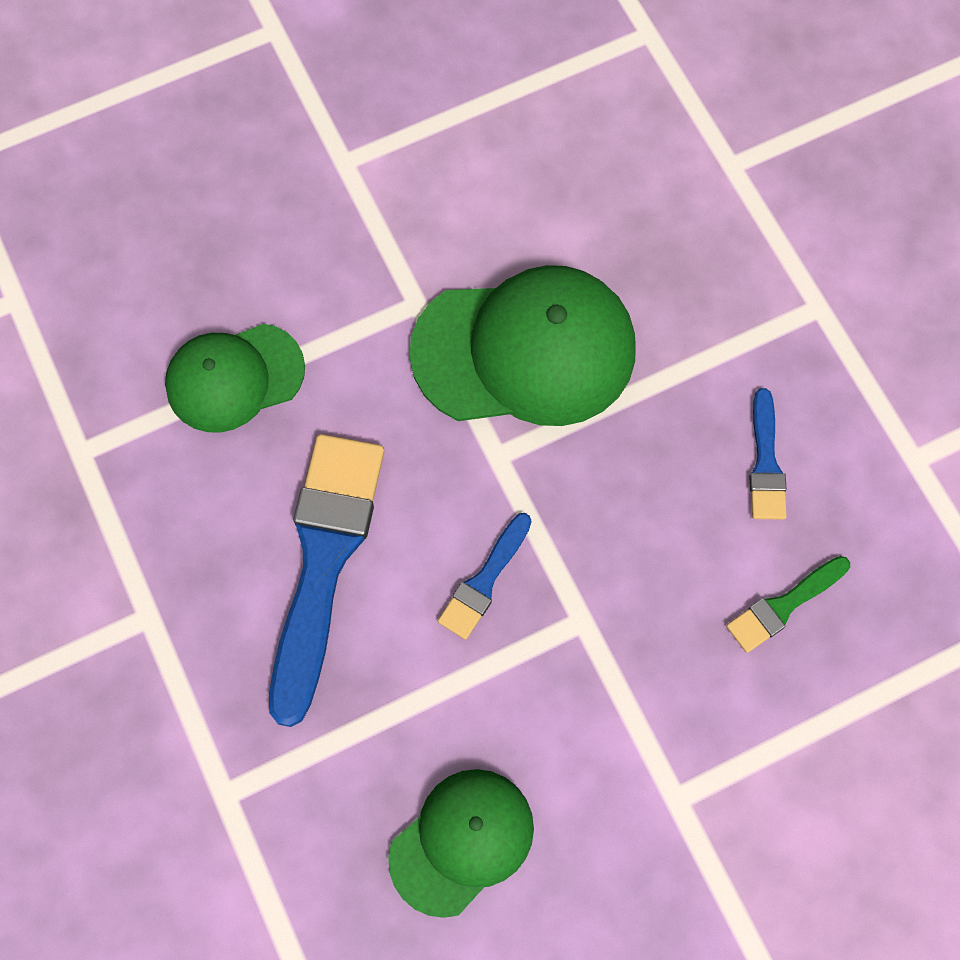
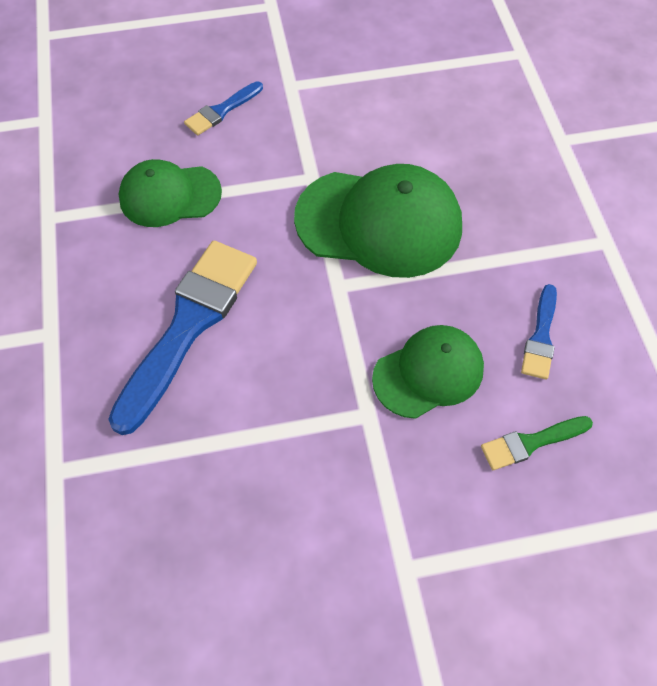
camera: 15 degrees right, 10 degrees down
(462, 841) = (222, 556): green cap -> green cap (428, 373)
(484, 581) = (301, 368): blue brush -> blue brush (221, 111)

